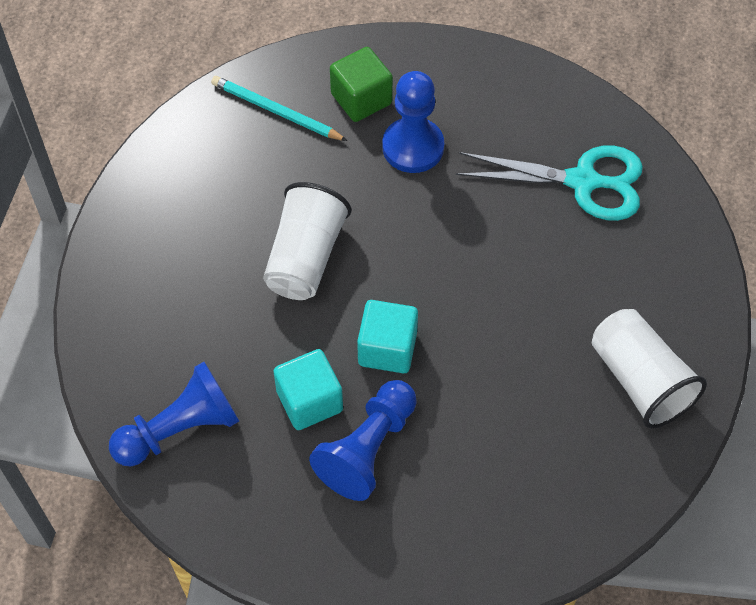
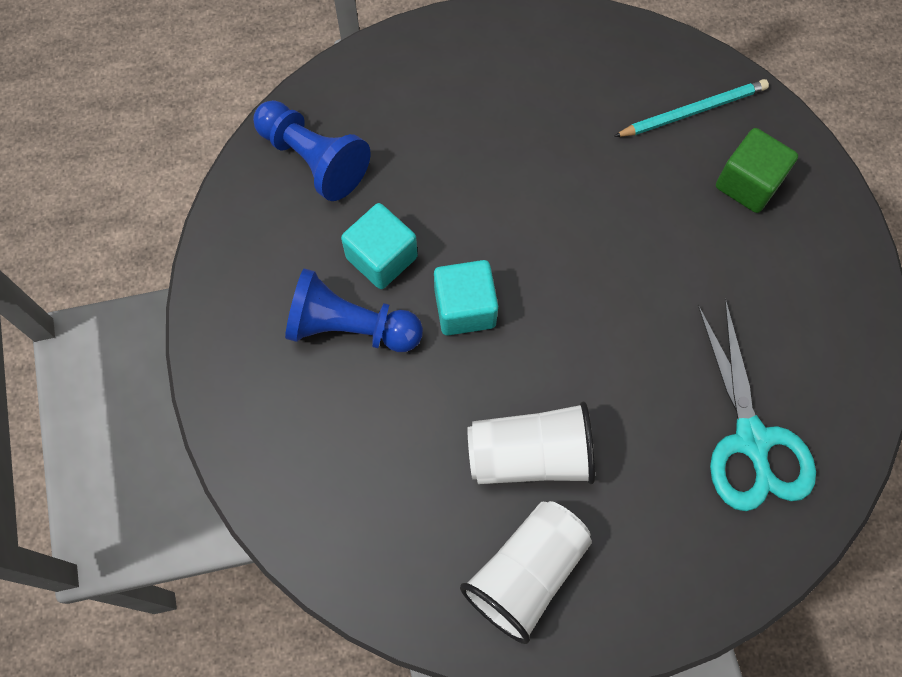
camera: 70 degrees right, 10 degrees up
(276, 111) = (693, 111): turquoise pencil -> turquoise pencil turned 60 degrees clockwise
(305, 257) = (536, 198): white cup -> white cup (530, 455)
(413, 147) = (712, 253): blue pawn -> none

